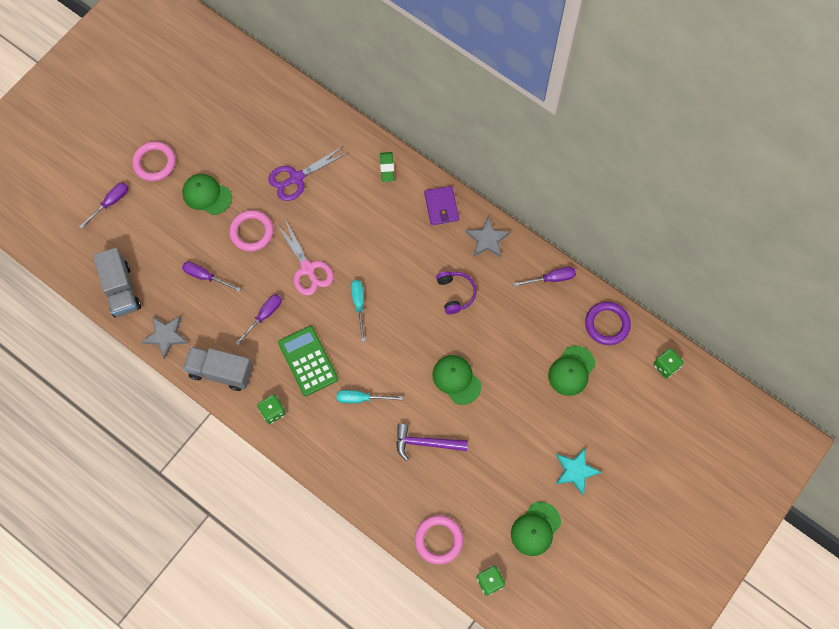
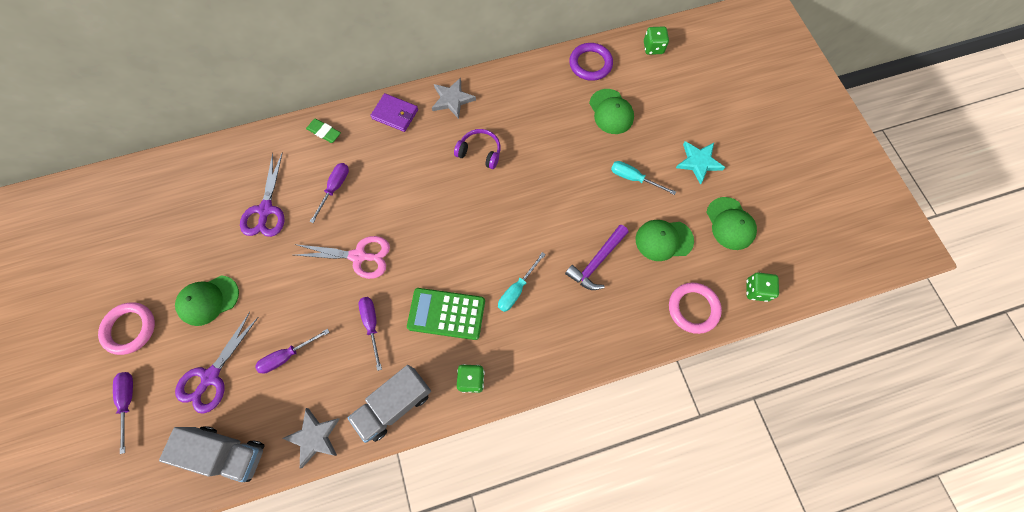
camera: 55 degrees left, 0 degrees up
(159, 239) = (211, 376): none -> purple scissors
(251, 232) = (281, 283): pink ring -> none
(359, 305) = (428, 235): turquoise screwdriver -> turquoise screwdriver (633, 178)
(456, 379) = (556, 200): green cap -> green cap (664, 240)
(551, 279) = (523, 77): purple screwdriver -> purple screwdriver (335, 188)

